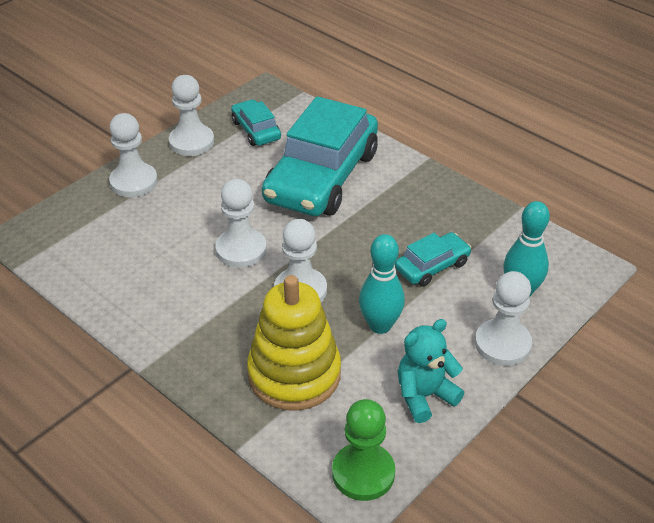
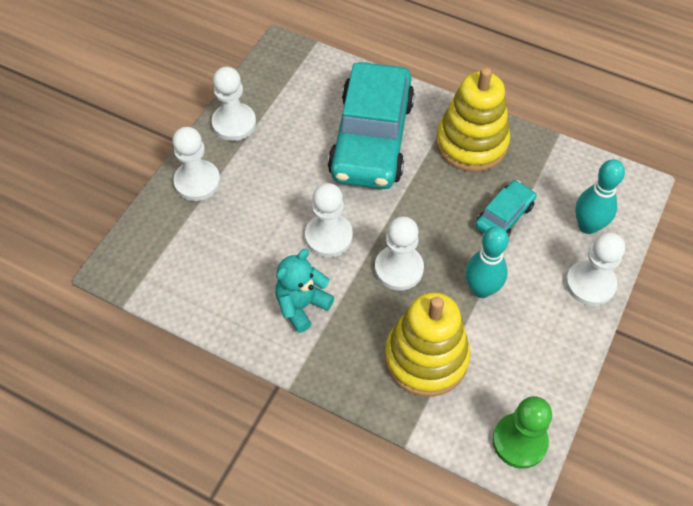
camera: 15 degrees left, 15 degrees up
(256, 130) = (290, 97): turquoise car -> none
(423, 198) = (471, 143): none -> yellow stacking toy
(424, 396) = (543, 352): turquoise teddy bear -> turquoise teddy bear (302, 305)

